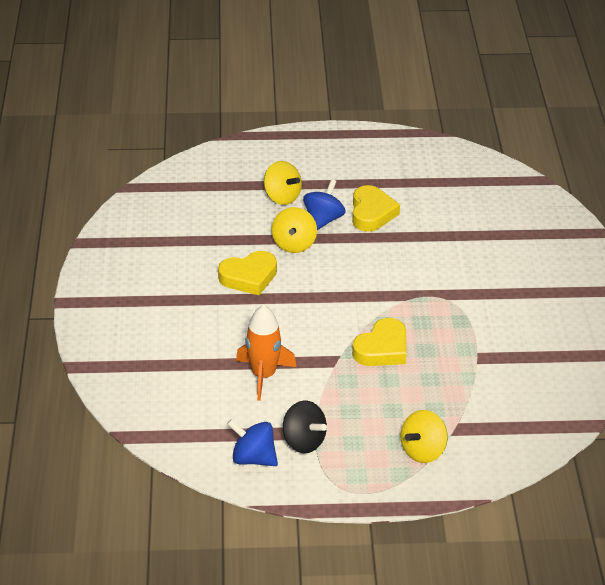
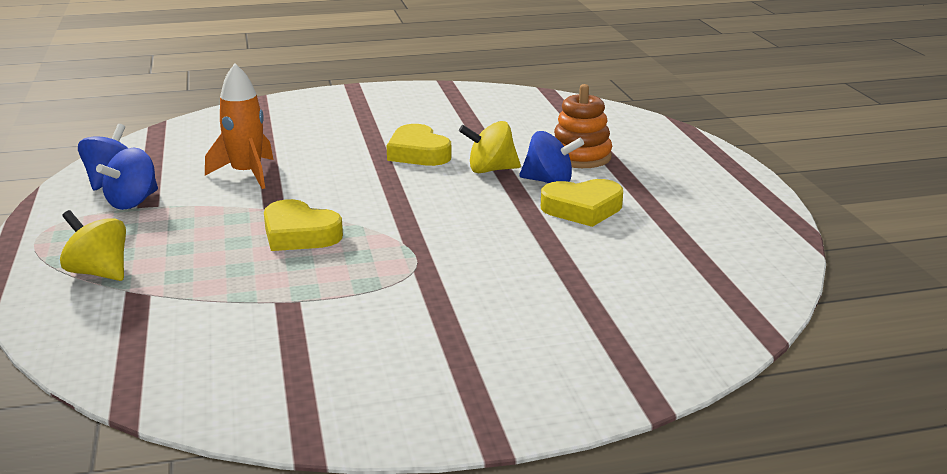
camera: 80 degrees right, 15 degrees down
(282, 197) = (580, 156): yellow spinning top -> orange stacking toy
(303, 441) = (133, 202): black spinning top -> blue spinning top

